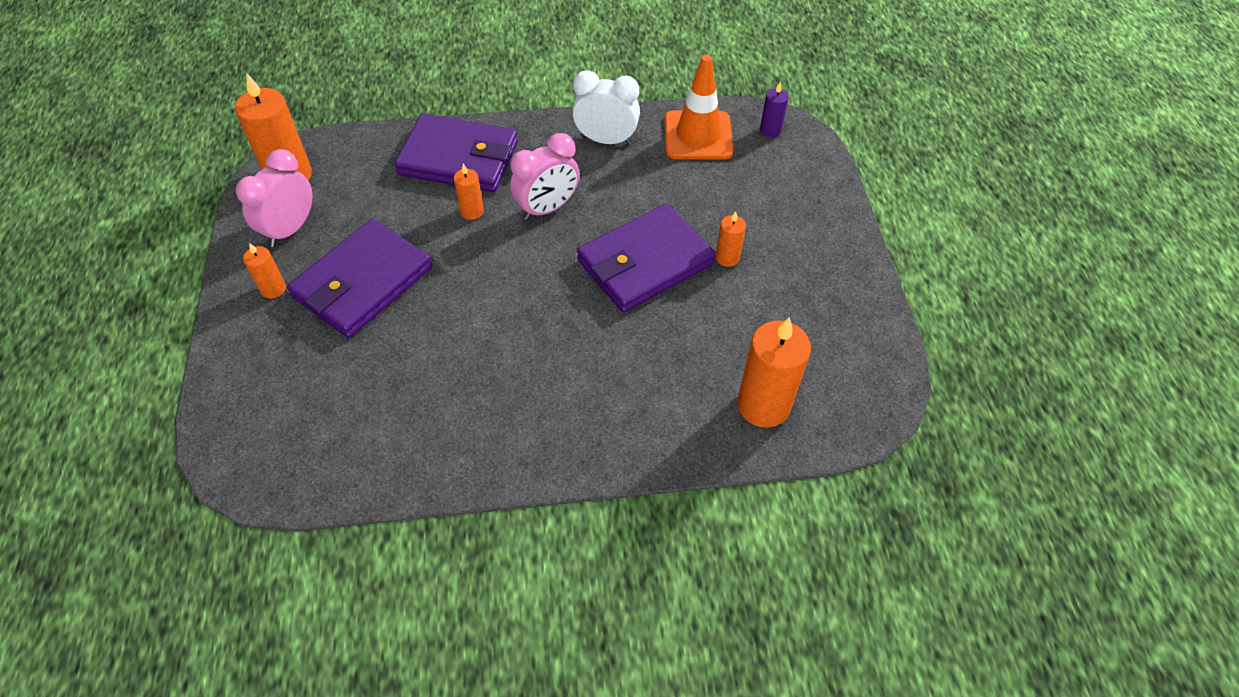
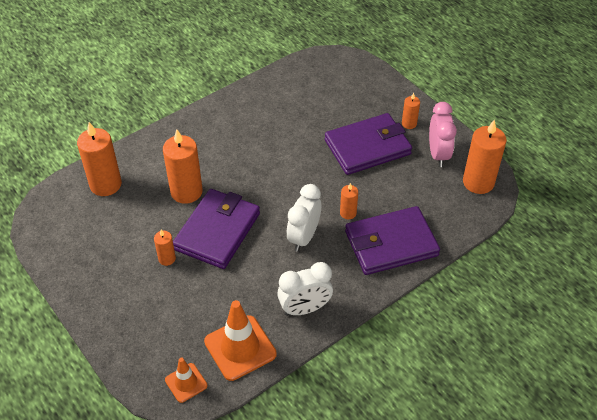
camera: 150 degrees right, 5 degrees down
(363, 282) = (367, 147): purple wallet -> purple wallet turned 60 degrees clockwise
(547, 208) = (303, 237): pink clock -> white clock
(652, 336) = (186, 192): none -> orange candle
(770, 130) = (186, 383): purple candle -> orange traffic cone

